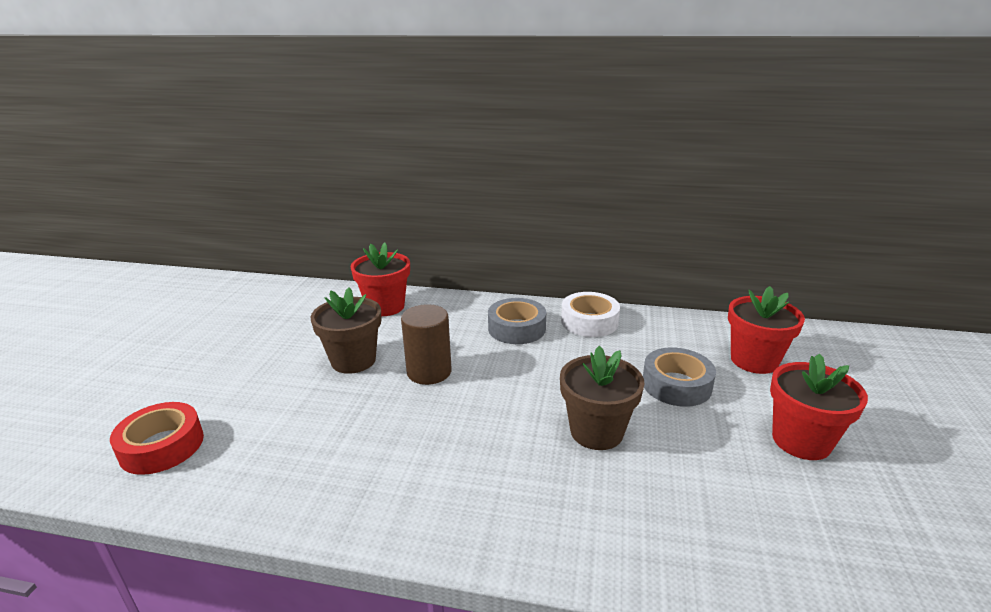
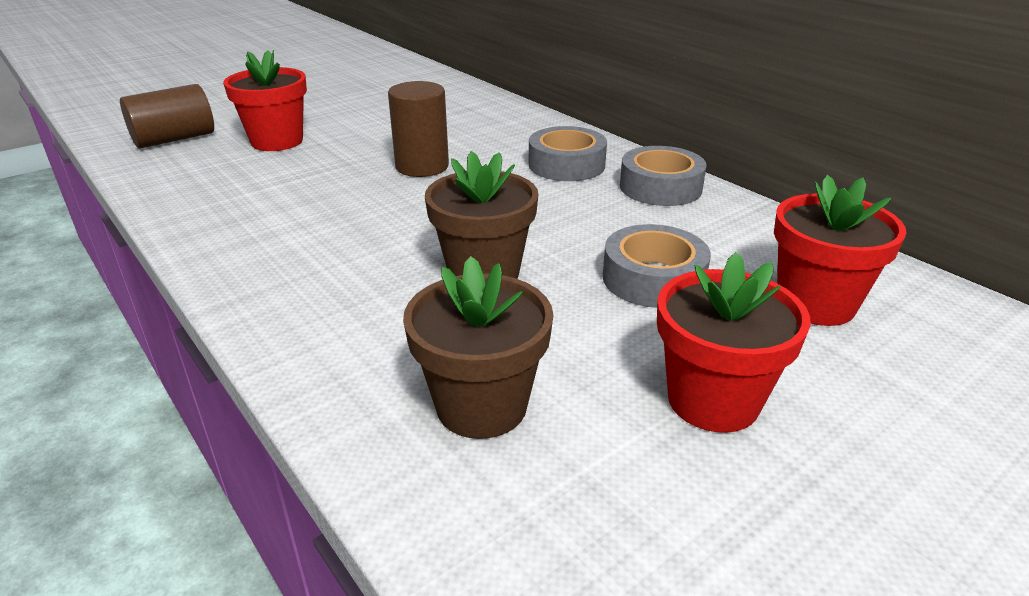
camera: 40 degrees right, 5 degrees up
(162, 446) = (174, 139): red tape -> brown cylinder
(353, 360) = (378, 136): brown flower pot -> brown flower pot (481, 406)
(385, 307) = (474, 107): red flower pot -> red flower pot (277, 141)
(589, 322) = (660, 187): white tape -> grey tape

